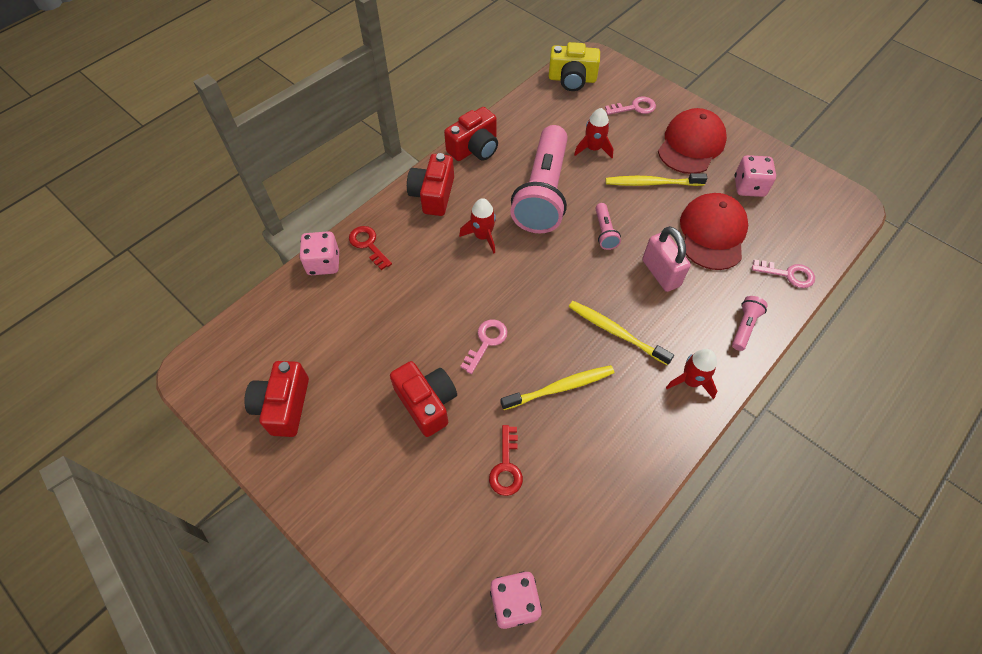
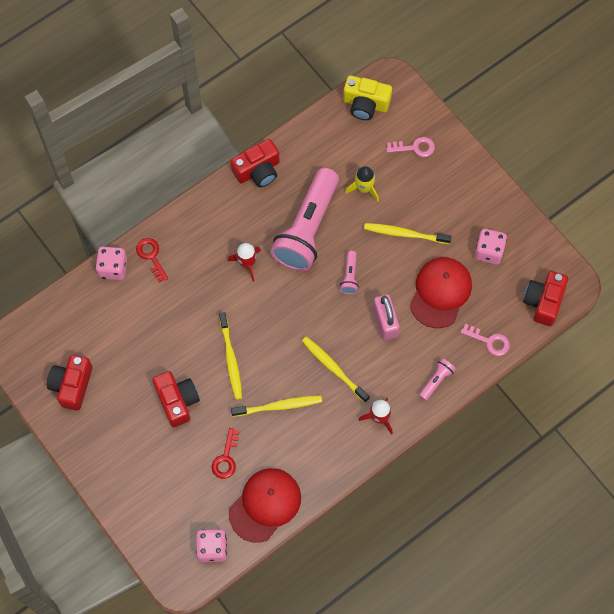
camera: 10 degrees right, 10 degrees up
(433, 195) = (213, 215): red camera -> red camera (543, 302)
(486, 342) = (231, 359): pink key -> yellow toothbrush
(593, 148) = (364, 188): red rocket -> yellow rocket
(691, 145) = (453, 198): red cap -> red cap (265, 505)

